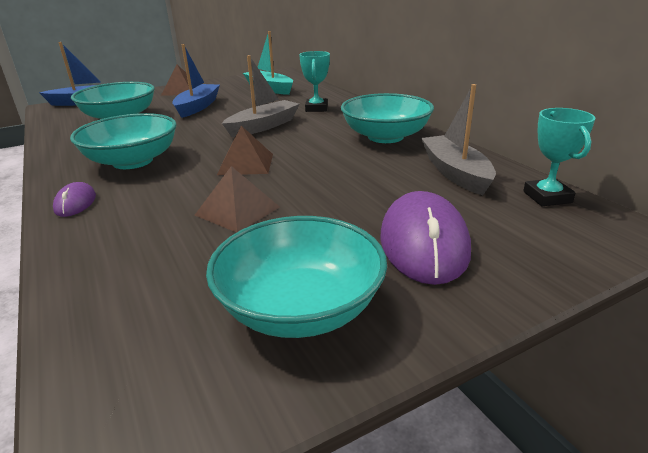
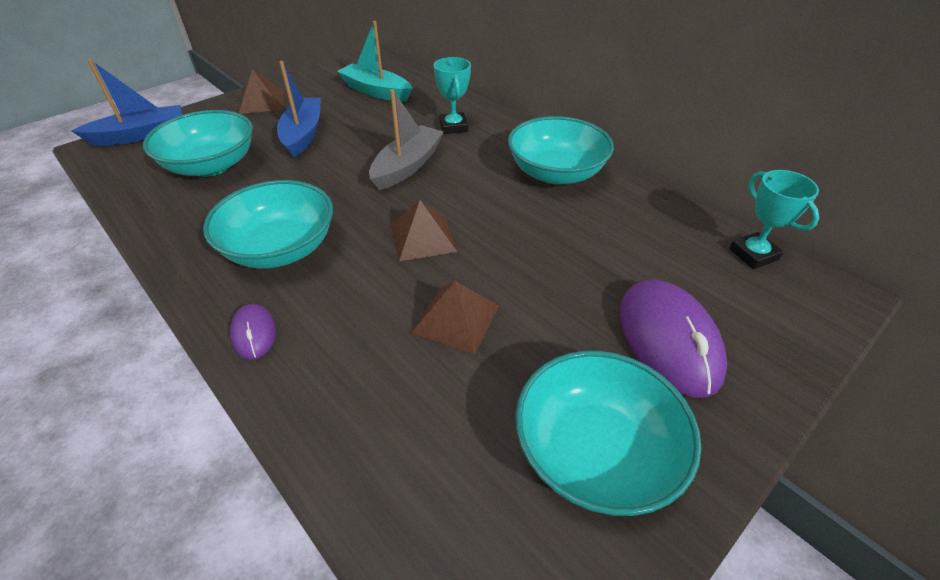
camera: 15 degrees left, 15 degrees up
(455, 173) = (654, 227): grey boat -> none

